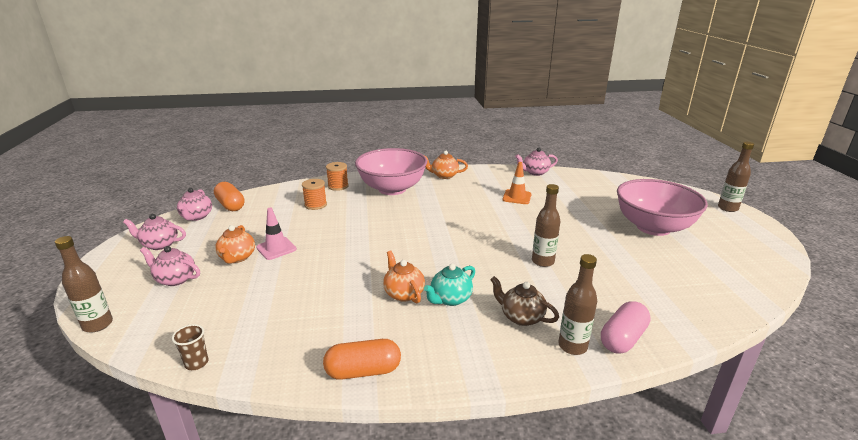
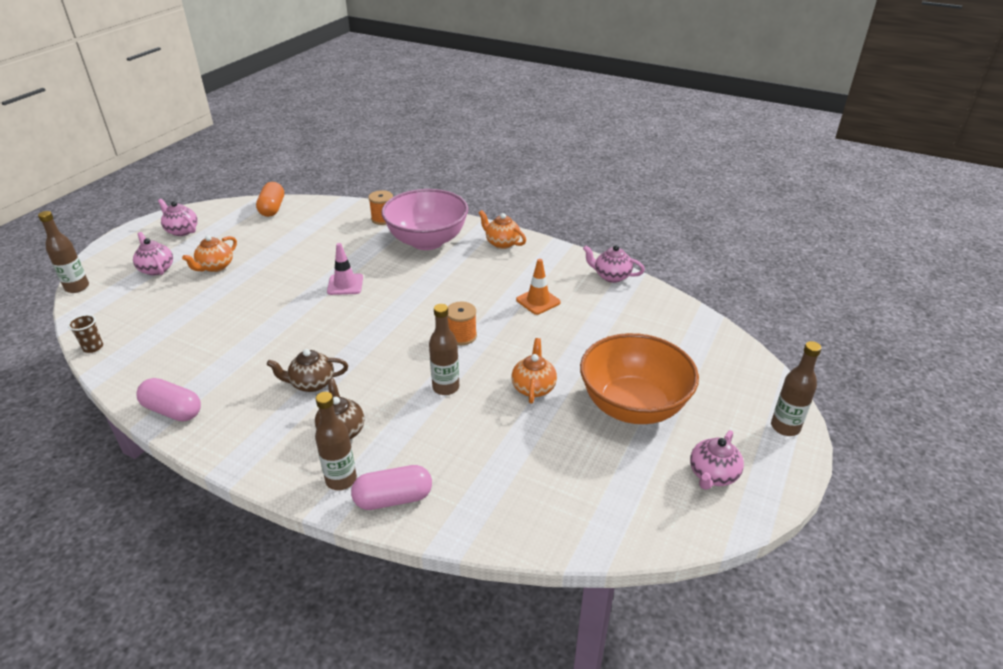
camera: 35 degrees right, 10 degrees up
(196, 217) = (235, 211): pink teapot -> pink teapot (712, 475)
(276, 248) = (251, 270): pink traffic cone -> pink traffic cone (345, 284)
(315, 205) = (337, 234): orange spool -> orange spool (462, 336)
(363, 371) = (173, 410): orange capsule -> pink capsule
(403, 293) = (285, 359): orange teapot -> orange teapot (533, 387)
(450, 299) = (311, 383): turquoise teapot -> brown teapot
(653, 227) = (633, 406): pink bowl -> orange bowl

